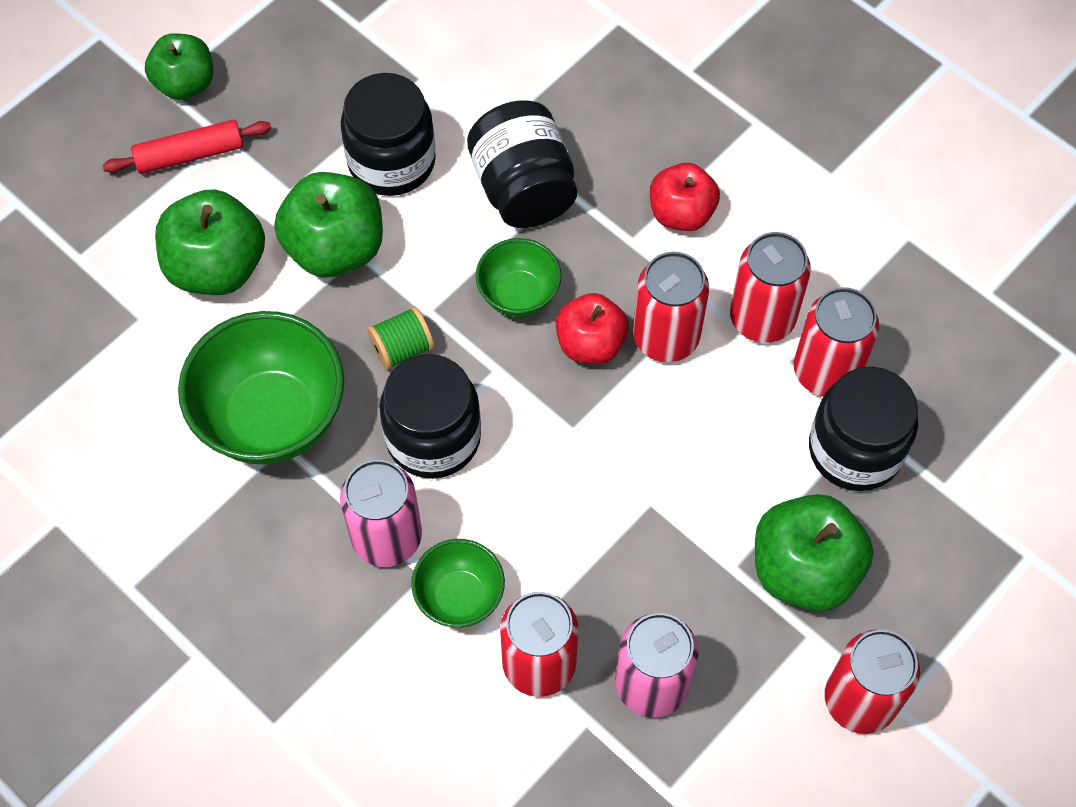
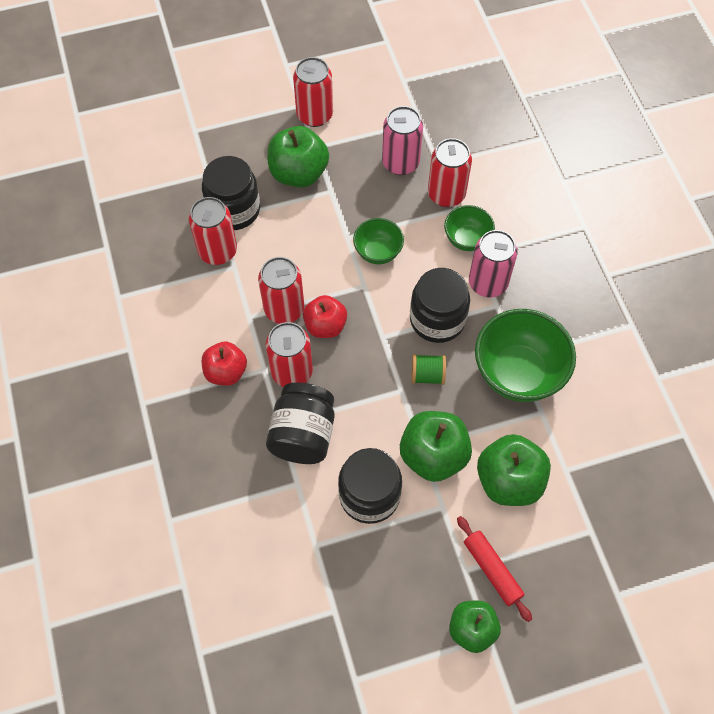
camera: 150 degrees left, 0 degrees up
(190, 155) = (492, 570): red rolling pin -> red rolling pin turned 45 degrees clockwise
(518, 295) = (346, 372): green bowl -> green bowl (378, 252)
(762, 318) = (228, 293): red can -> red can (292, 372)

